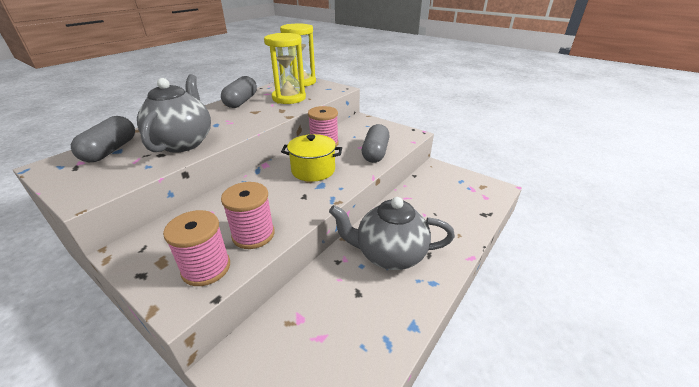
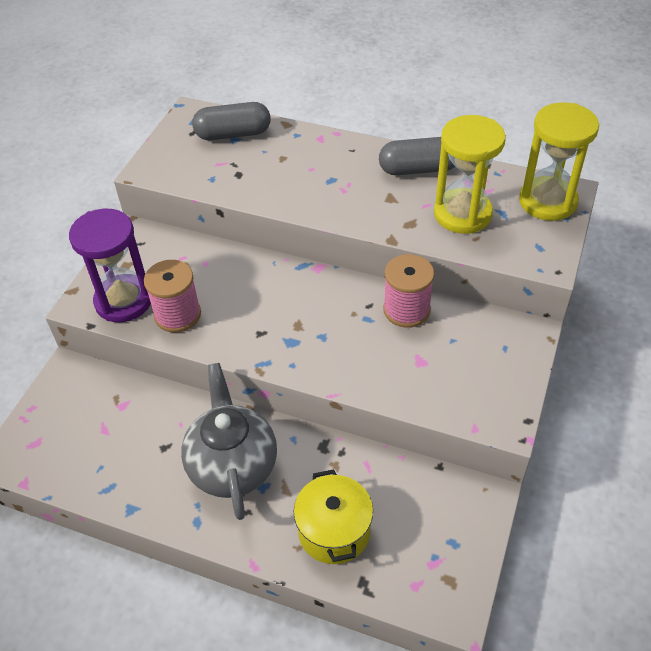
camera: 75 degrees right, 15 degrees up
(183, 143) = (271, 177): grey teapot -> none
(206, 268) = (124, 301): pink spool -> purple hourglass
(313, 170) = (324, 322): yellow pot -> yellow pot (334, 531)
(375, 153) = (407, 381): grey capsule -> none

